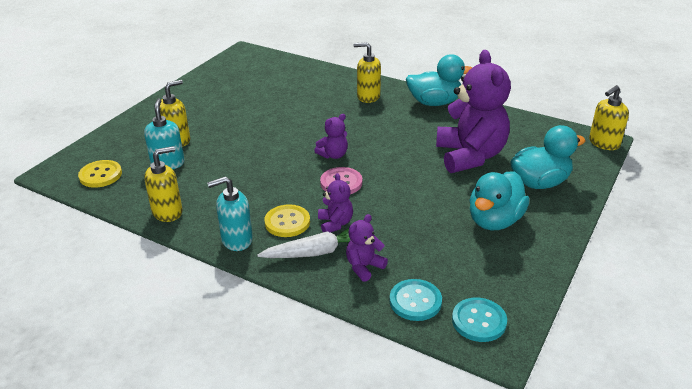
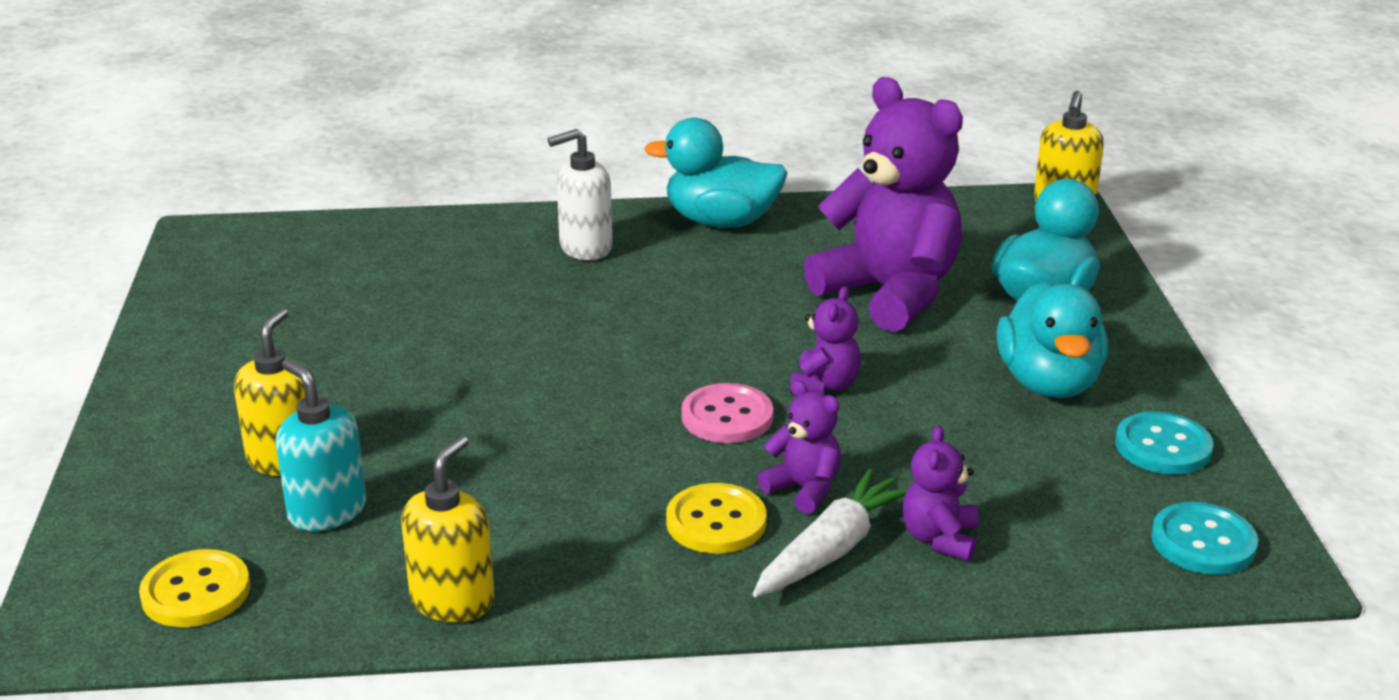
camera: 35 degrees left, 5 degrees down
(236, 240) = (661, 591): turquoise soap dispenser -> none
(333, 155) = (651, 374): purple teddy bear -> purple teddy bear (824, 385)
(368, 96) = (585, 247): yellow soap dispenser -> white soap dispenser
(415, 301) = (1081, 555): turquoise button -> turquoise button (1163, 446)
(434, 102) = (721, 221): turquoise duck -> turquoise duck turned 135 degrees counterclockwise

